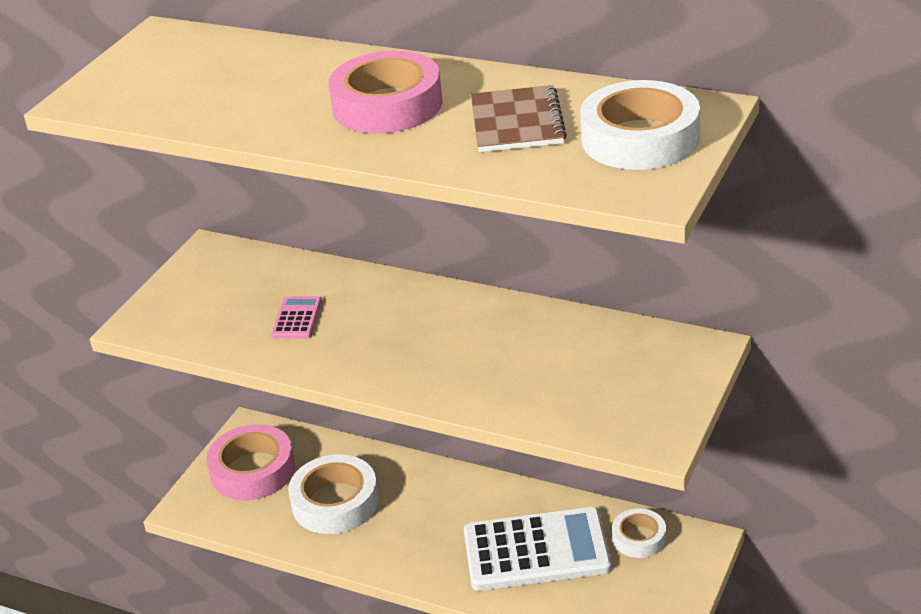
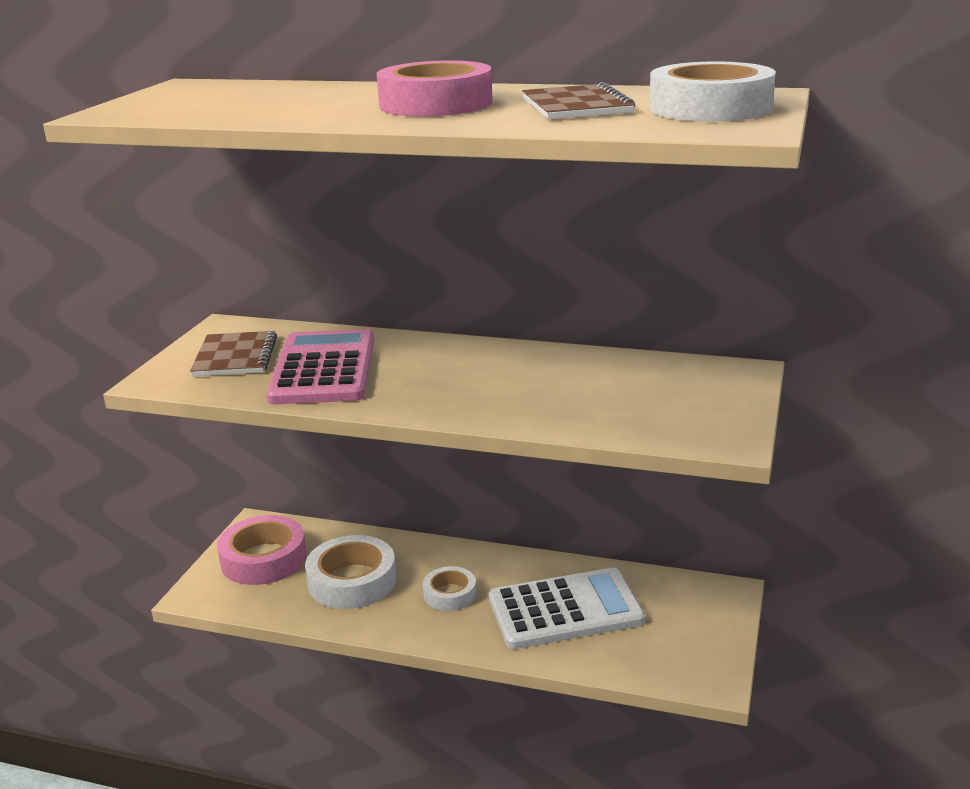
camera: 10 degrees left, 10 degrees down
(215, 295) = (235, 357): none -> brown notebook
(297, 318) = (323, 369): pink calculator -> pink calculator, size x2.26
(639, 538) = (664, 593): white tape -> white tape (450, 594)

